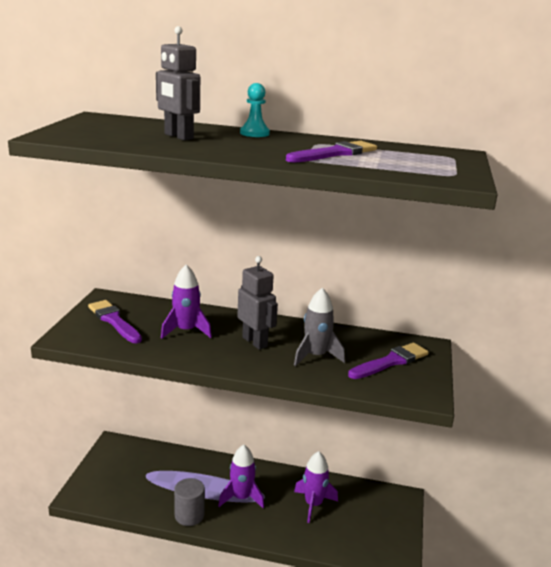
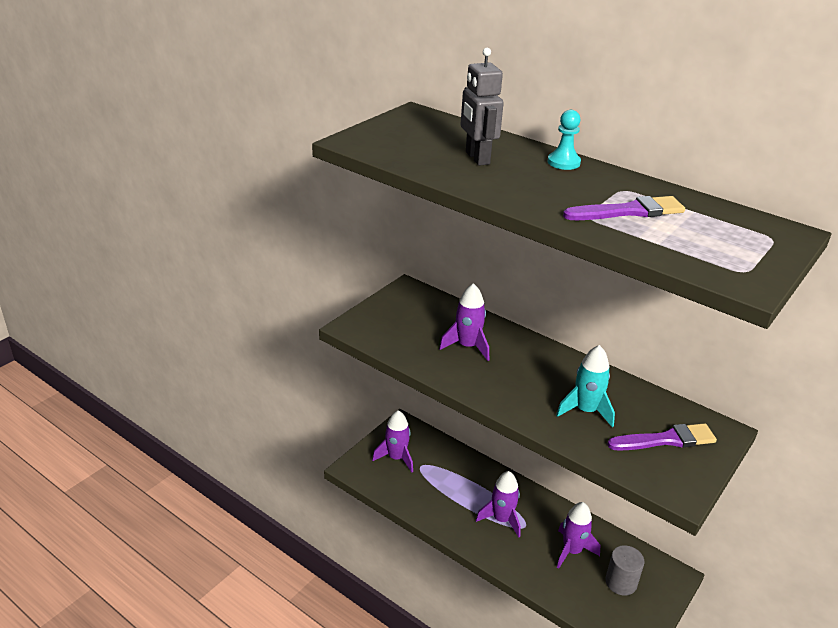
camera: 25 degrees right, 10 degrees up
(114, 321) = (404, 318): purple brush -> none
(119, 474) = (396, 458): none -> purple rocket
(189, 515) = (444, 521): grey cylinder -> grey cylinder (621, 582)
(255, 342) = (530, 377): grey robot -> none
(316, 356) = (585, 411): grey rocket -> turquoise rocket

